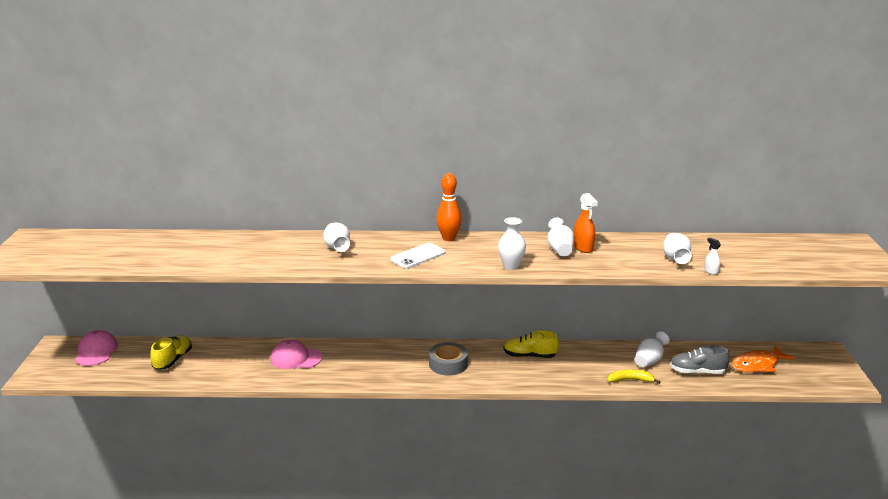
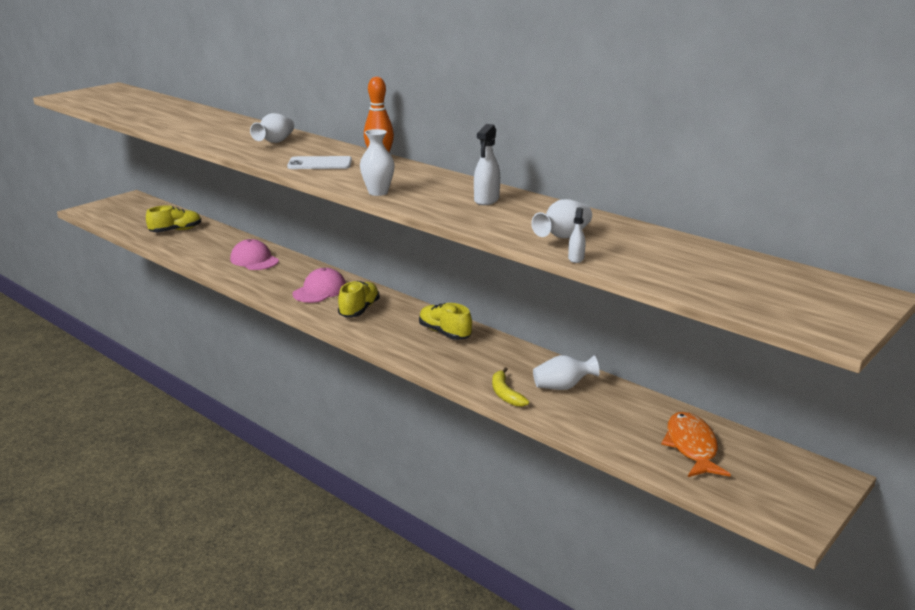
camera: 40 degrees right, 0 degrees up
(96, 351) = (144, 209): pink cap -> pink cap (320, 290)
(448, 364) = (359, 310): grey tape -> yellow shoe
(560, 249) = (459, 194): white vase -> none
(583, 247) = (486, 200): orange spray bottle -> white spray bottle
(630, 380) = (505, 394): yellow banana -> yellow banana turned 150 degrees counterclockwise
(697, 372) = (598, 419): grey shoe -> none
(757, 365) = (691, 446): orange fish -> orange fish turned 75 degrees clockwise

